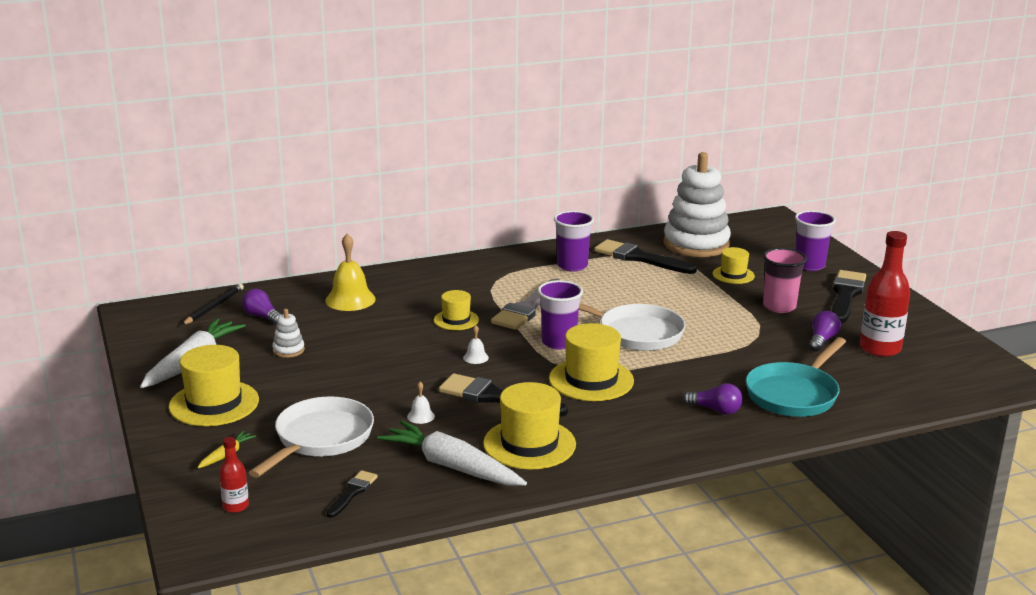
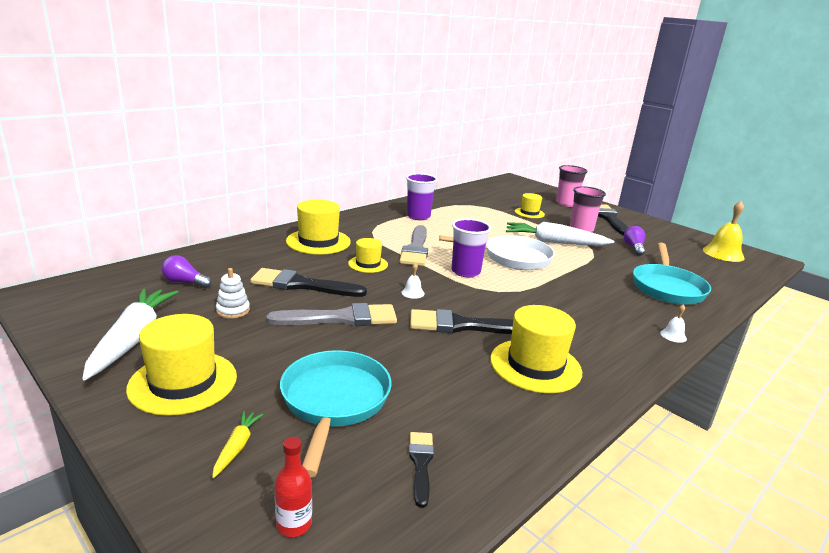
camera: 25 degrees left, 0 degrees up
(214, 307) = (127, 279): black pencil -> none
(320, 439) = (334, 401): white pan -> turquoise pan
(350, 299) = (261, 258): yellow bell -> yellow bell (723, 253)
(381, 372) = (341, 318): none -> grey brush
(421, 416) = (414, 356): white bell -> white bell (673, 335)
(451, 466) = (491, 405): white carrot -> white carrot (554, 242)
(591, 380) = (521, 298): yellow hat -> yellow hat (318, 241)
(639, 258) = (458, 208): black brush -> black brush (302, 285)
(696, 244) = (484, 197): white stacking toy -> none
(715, 410) = (634, 308): purple light bulb -> none
(809, 265) = (566, 203): purple cup -> pink cup
(880, 348) = (672, 249): red bottle -> none

